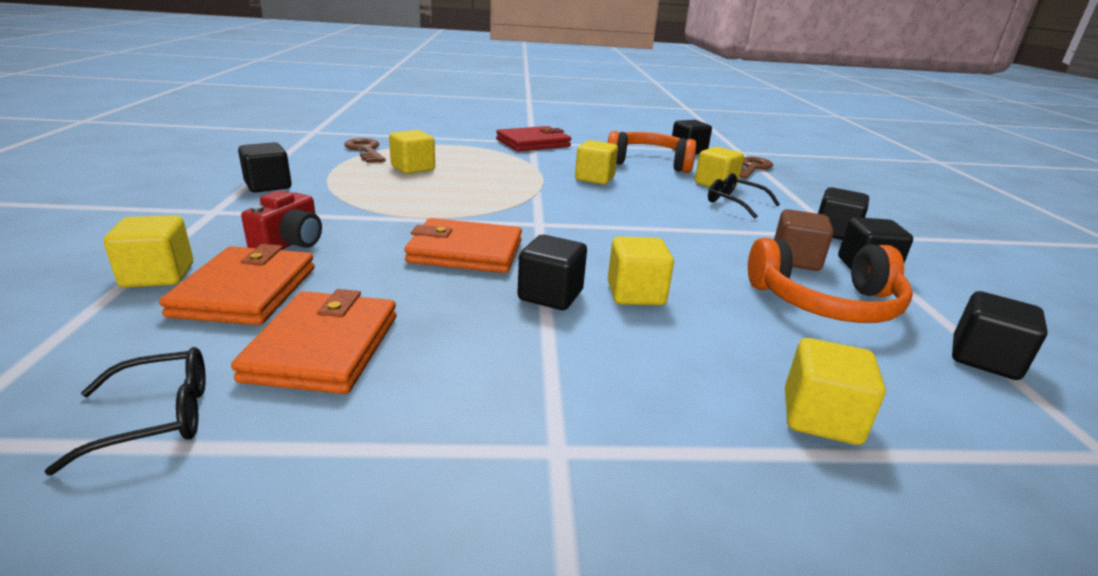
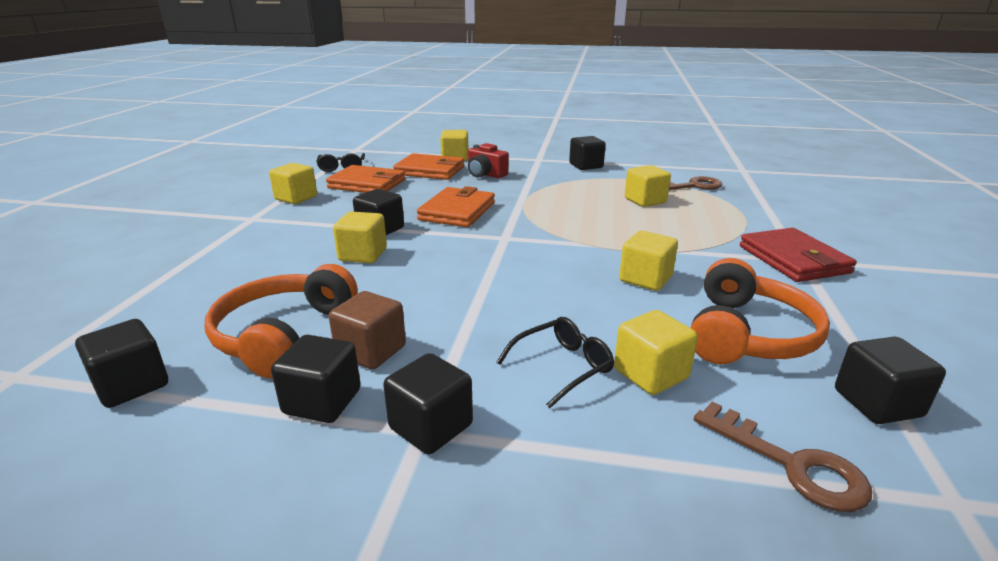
camera: 105 degrees right, 0 degrees up
(820, 418) = (188, 280): yellow cube -> yellow cube (296, 198)

